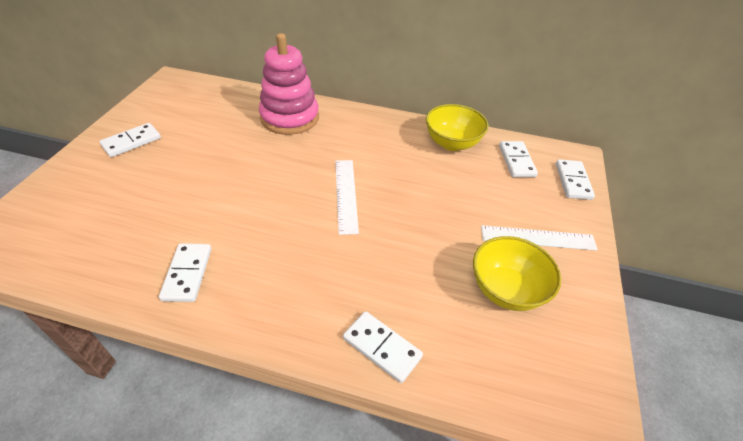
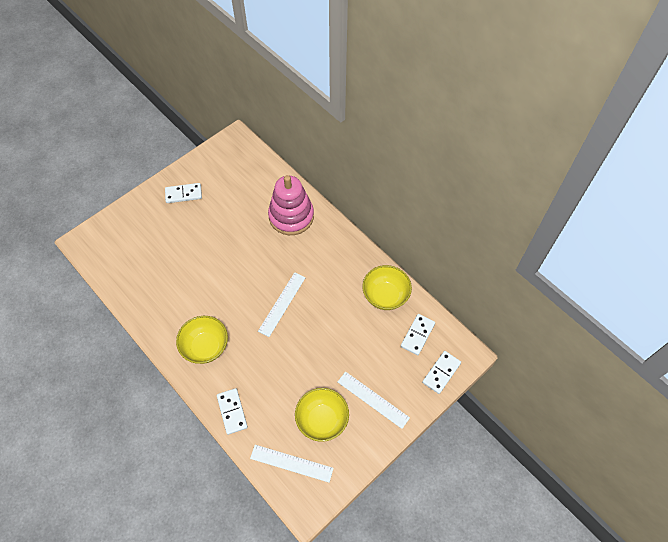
camera: 35 degrees right, 15 degrees up
(187, 274) = (167, 314): white domino -> none
(278, 285) = (205, 347): none -> yellow bowl
(521, 366) = (291, 463): none -> white ruler

